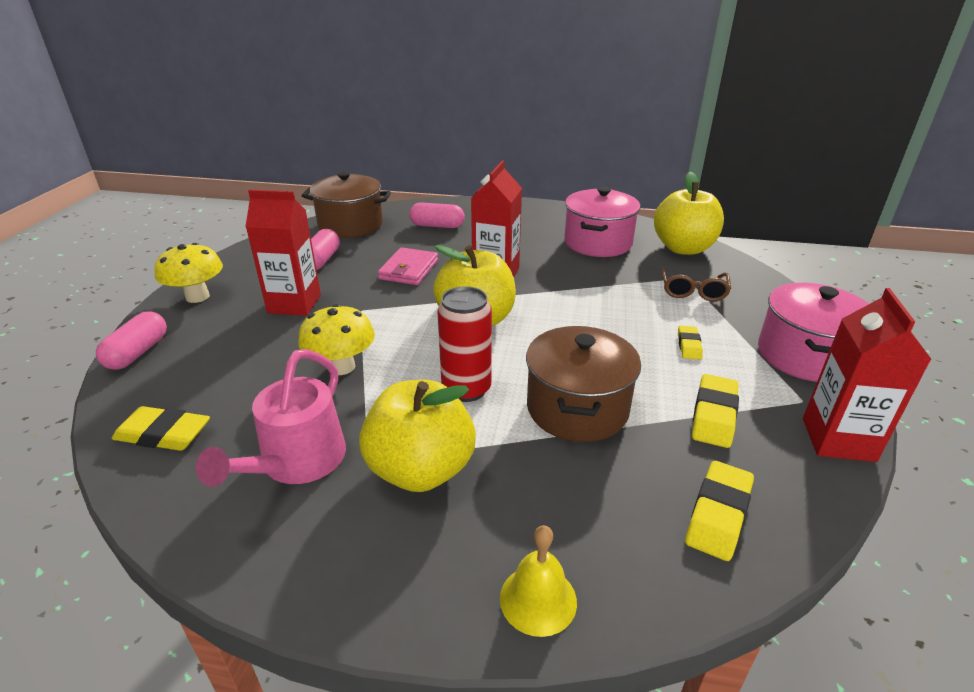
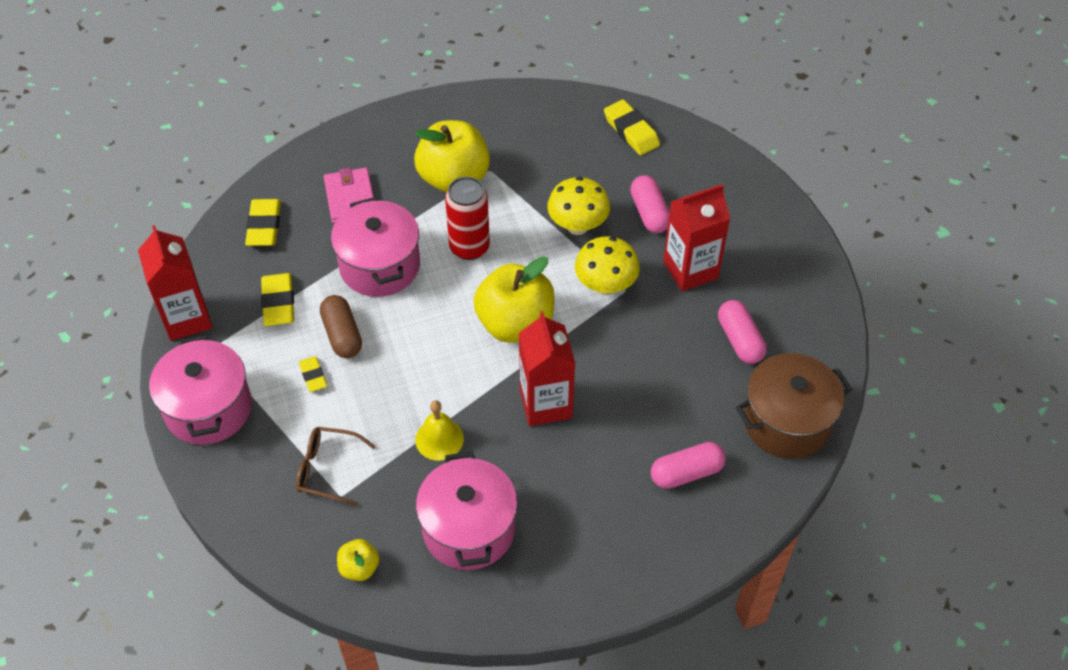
camera: 150 degrees right, 20 degrees up
(138, 352) = (739, 171): pink capsule -> pink capsule (649, 213)
(163, 434) = (631, 131): yellow eraser -> yellow eraser turned 75 degrees clockwise
(197, 297) = (782, 239): yellow mushroom -> yellow mushroom (605, 286)
(297, 462) = (531, 151): pink watering can -> none
(409, 270) = (638, 368): pink wallet -> pink wallet (350, 198)
(538, 599) = (347, 144): yellow bell -> yellow bell (439, 439)
(577, 408) = (380, 266): brown pot -> pink pot
(647, 365) = (342, 335): none -> brown capsule
(683, 248) = (359, 568): yellow apple -> yellow apple, size x0.46
(693, 291) = (327, 469): brown glasses -> brown glasses turned 60 degrees counterclockwise

